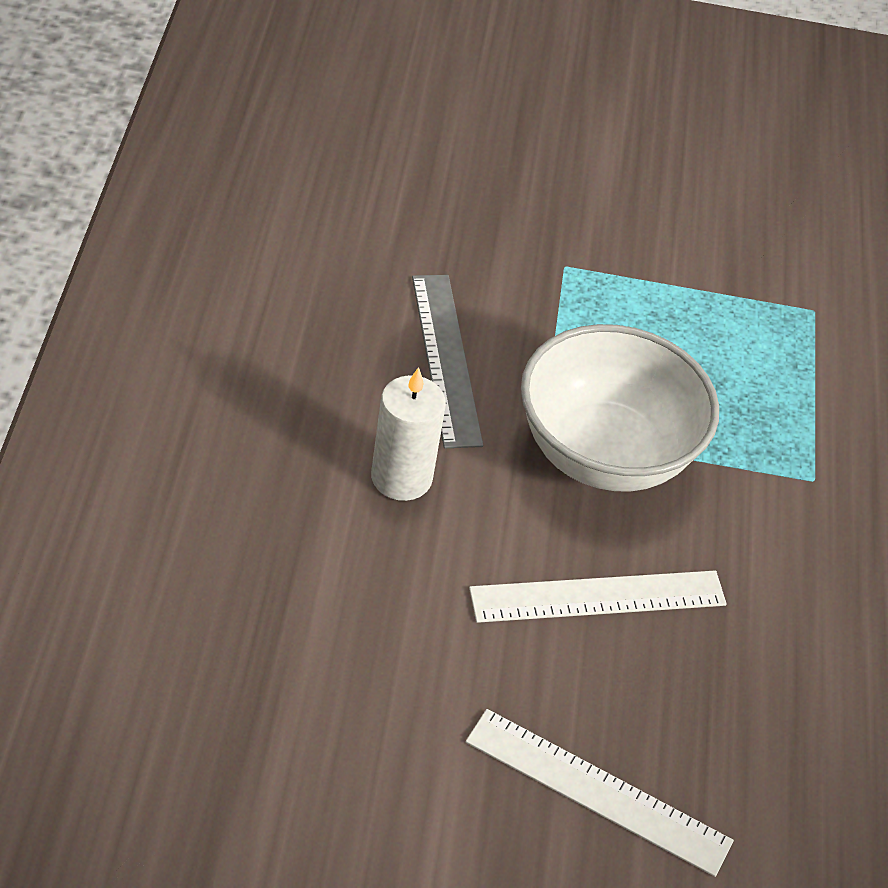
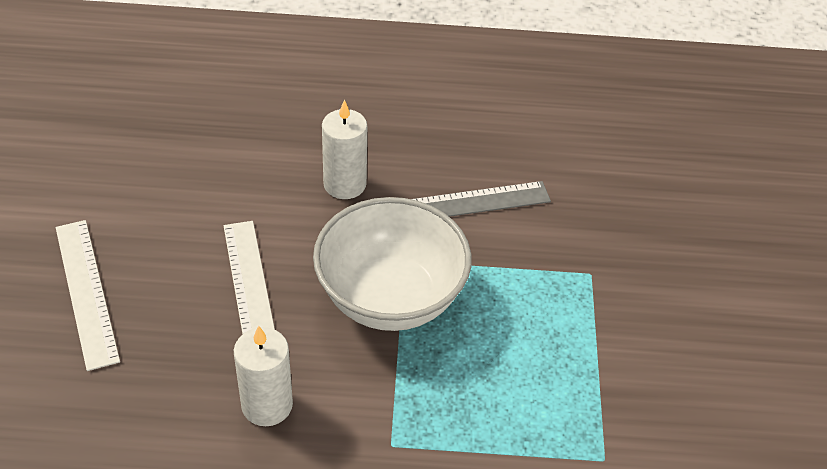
camera: 90 degrees right, 0 degrees up
(598, 791) = (86, 292): white ruler -> white ruler turned 45 degrees counterclockwise
(771, 590) = (267, 405): none -> white candle

